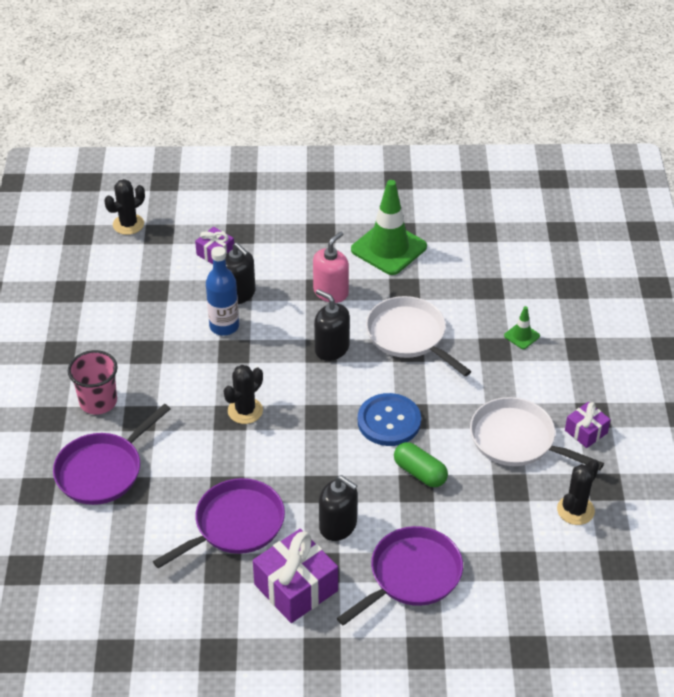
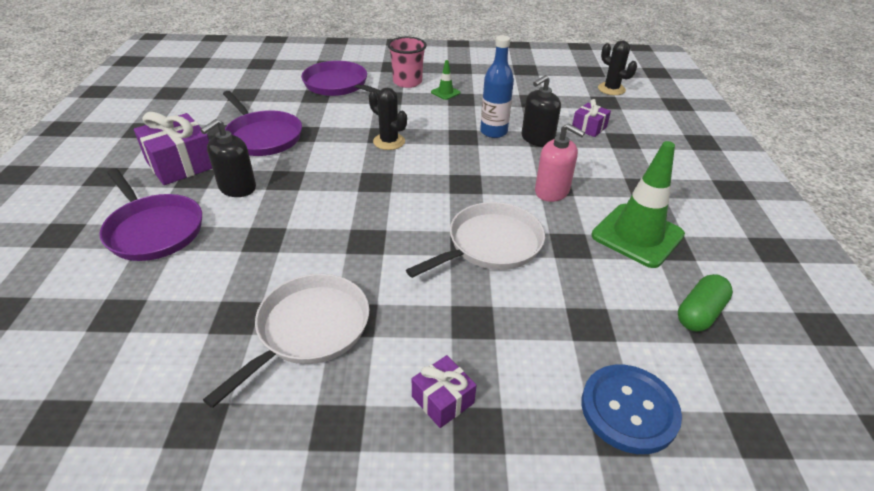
camera: 90 degrees right, 5 degrees down
(331, 348) = (468, 190): black soap dispenser -> none
(389, 421) = (361, 224): blue button -> blue button (629, 409)
(420, 473) = (283, 242): green capsule -> green capsule (699, 313)
(521, 336) = (499, 353): green traffic cone -> green traffic cone (445, 92)
(575, 510) = (170, 381): black cactus -> none
(586, 432) = (305, 412): purple gift -> purple gift (442, 400)

